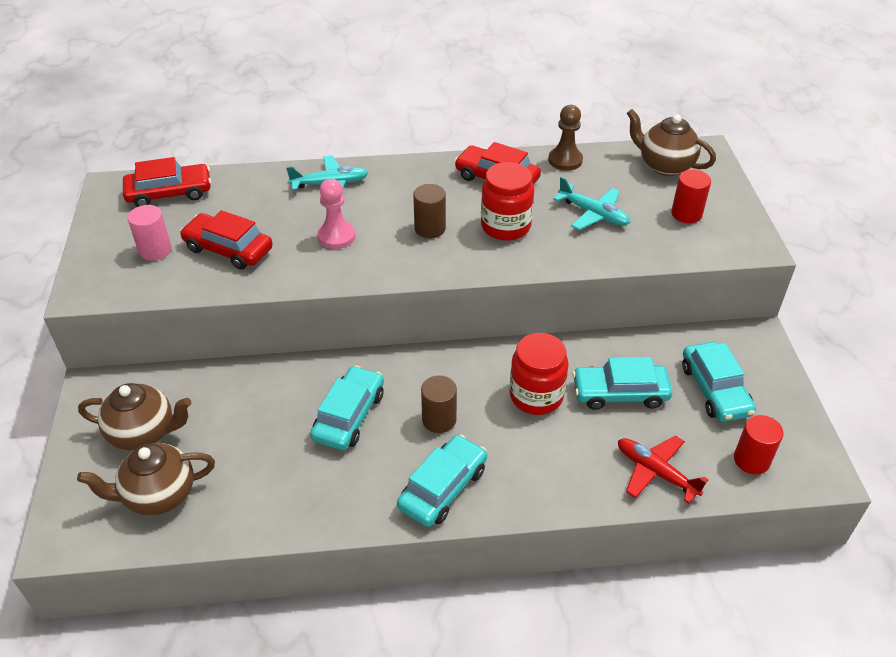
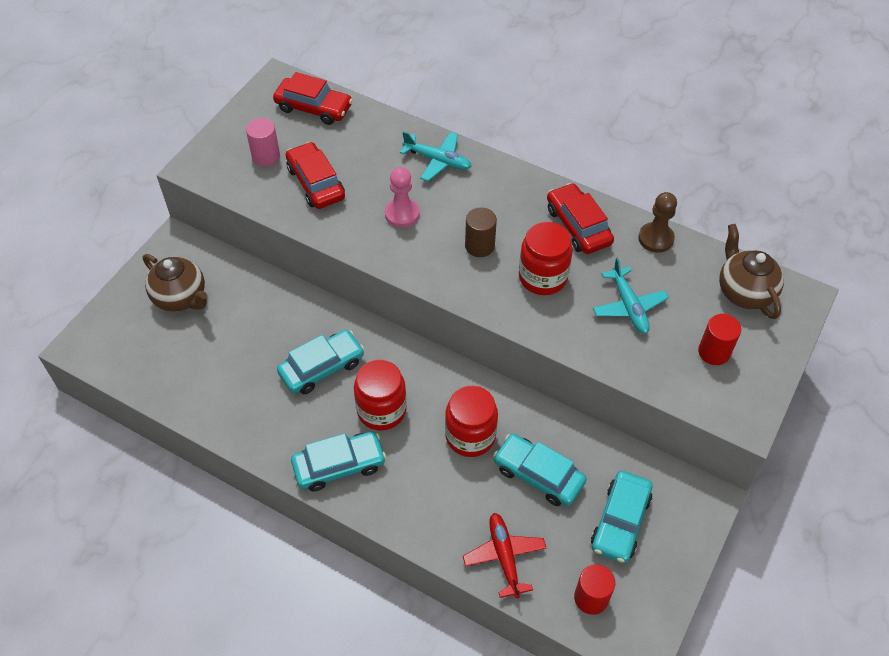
camera: 35 degrees right, 10 degrees up
(158, 495) = (156, 351): brown teapot -> none
(439, 419) = (381, 410): brown cylinder -> red jar

